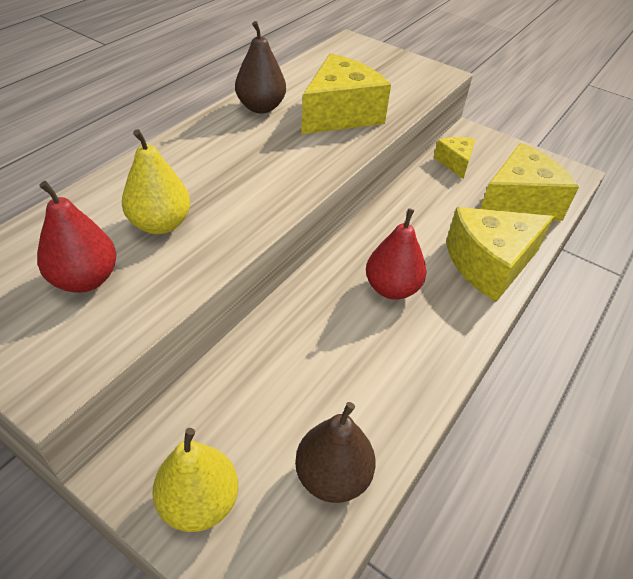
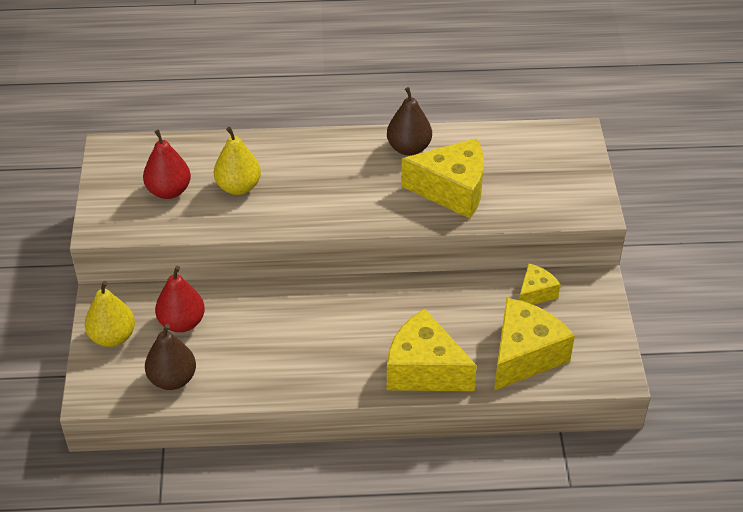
camera: 55 degrees right, 0 degrees up
(392, 288) = (341, 330): red pear -> red pear (182, 322)
(518, 203) = (524, 355): yellow cheese -> yellow cheese turned 75 degrees counterclockwise

